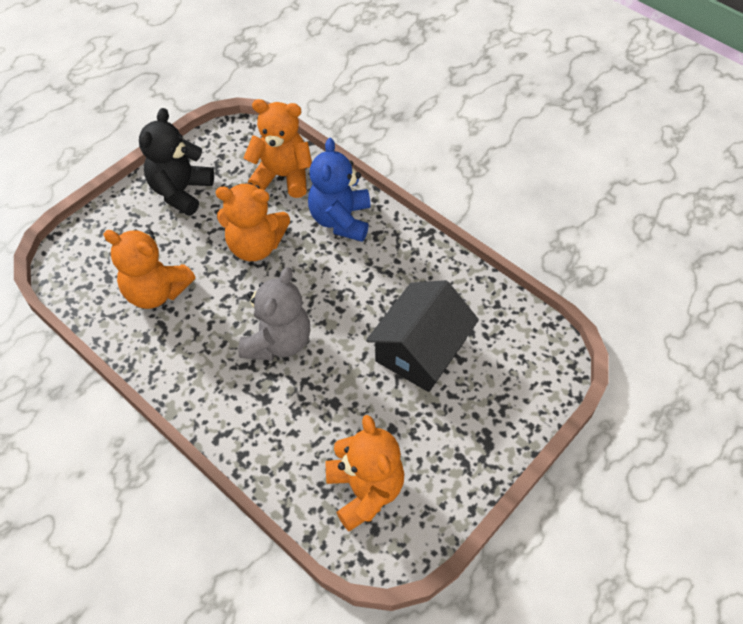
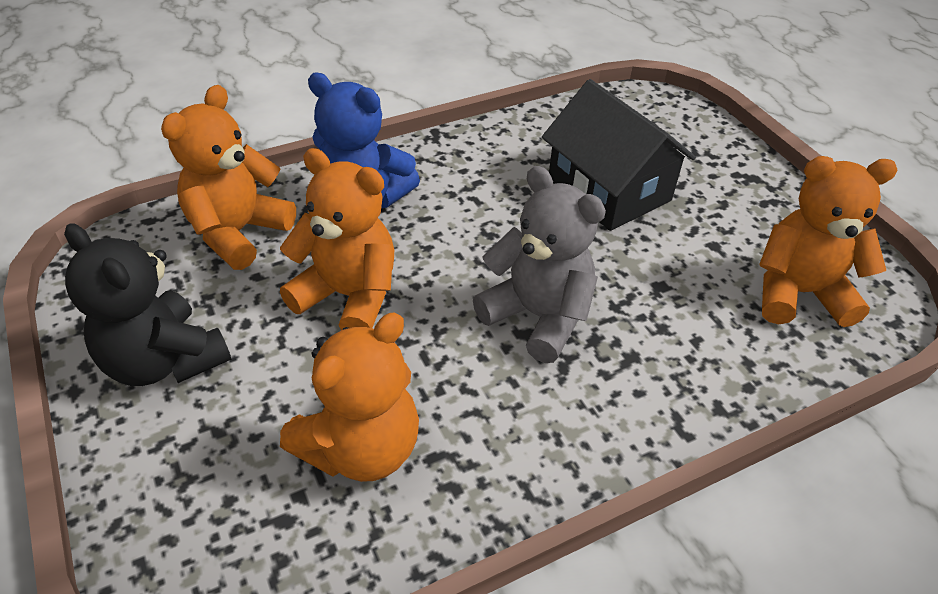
camera: 70 degrees left, 10 degrees down
(255, 246) = (348, 296): orange teddy bear -> orange teddy bear turned 90 degrees counterclockwise

